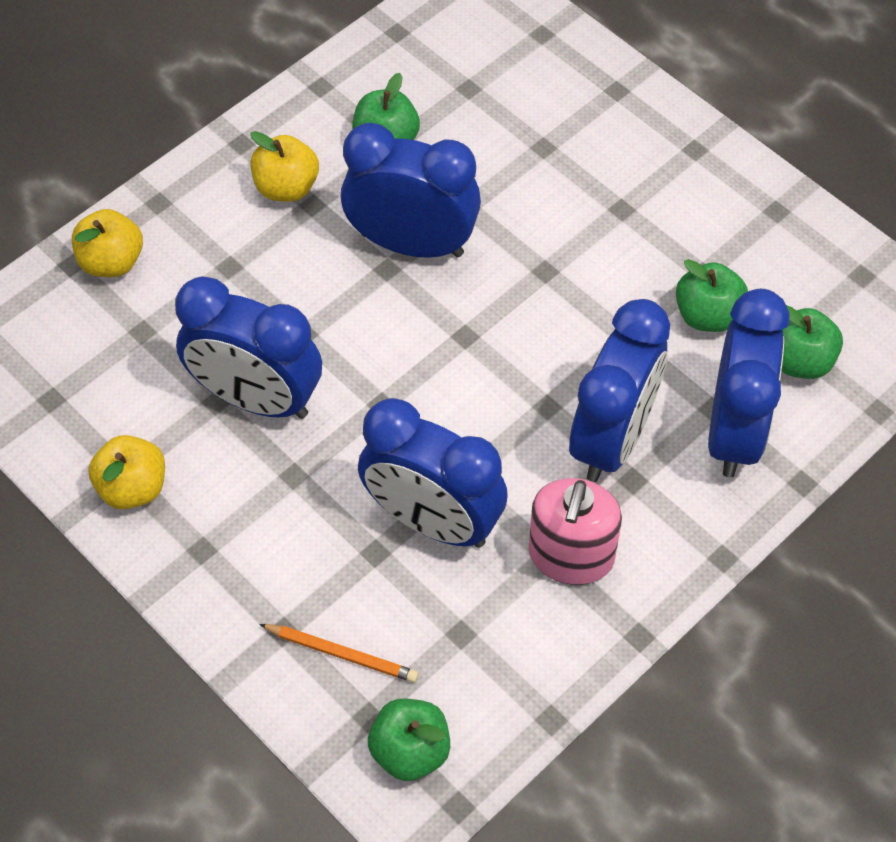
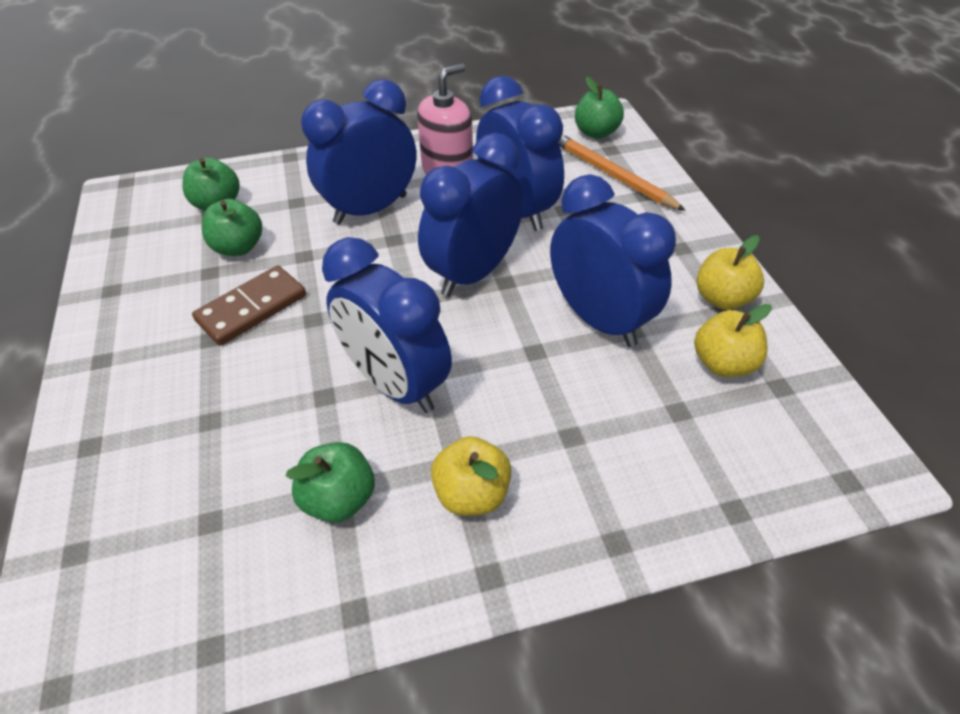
camera: 150 degrees left, 10 degrees down
(111, 262) = (690, 493): yellow apple -> yellow apple (723, 363)
(341, 654) = (612, 175): orange pencil -> orange pencil, size x1.54
(616, 254) = (252, 308): none -> brown domino
(734, 431) = (297, 188): blue clock -> blue clock (473, 273)

